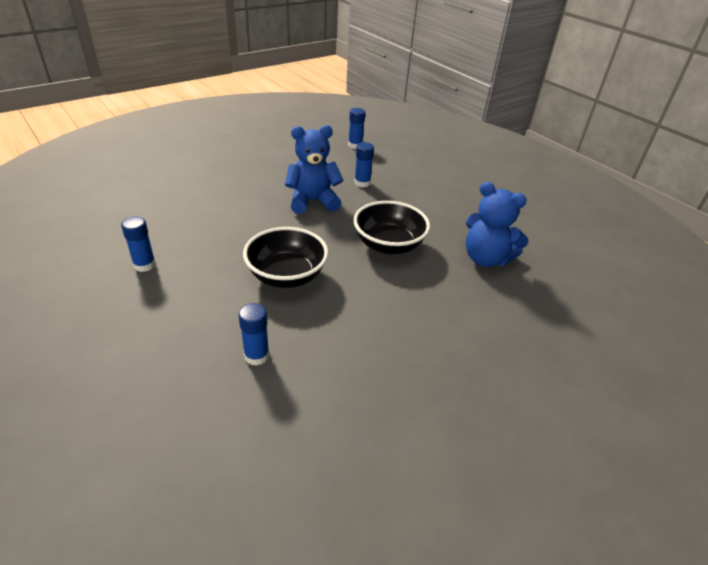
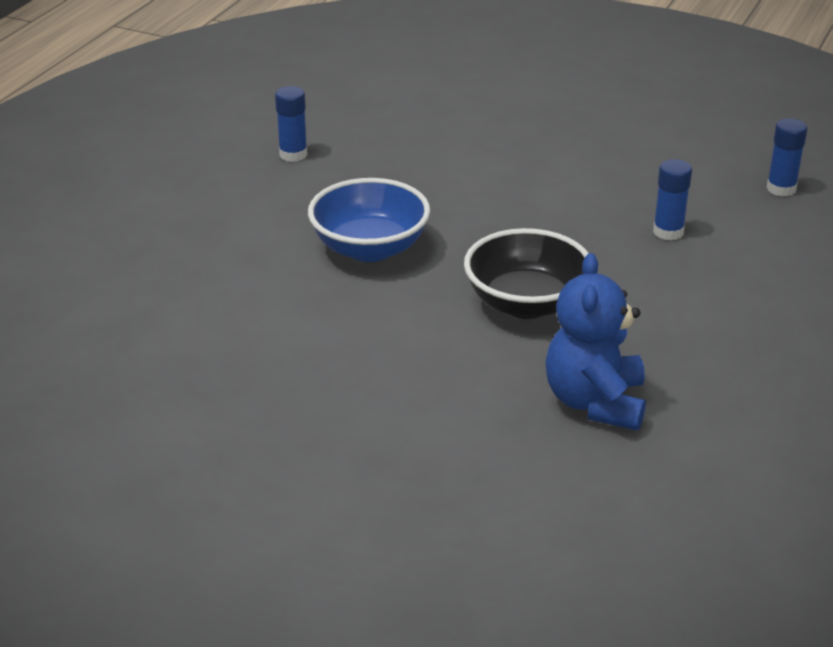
camera: 65 degrees right, 5 degrees down
(256, 355) = (216, 279): blue glue stick -> none
(286, 276) = (370, 248): black bowl -> blue bowl
(313, 201) = (559, 209): blue teddy bear -> none

